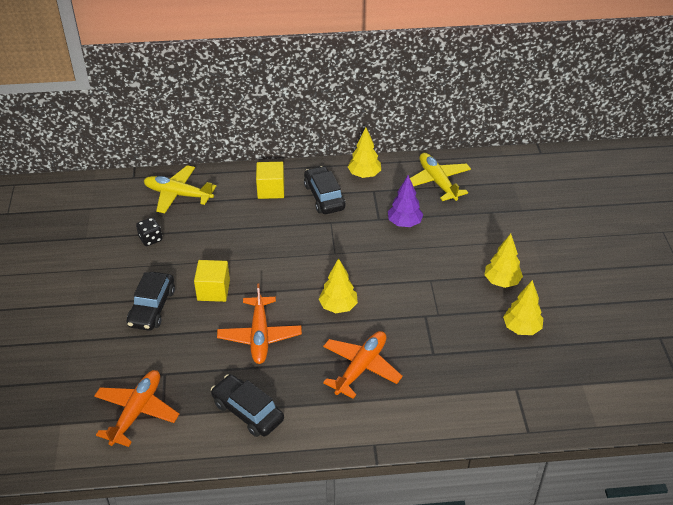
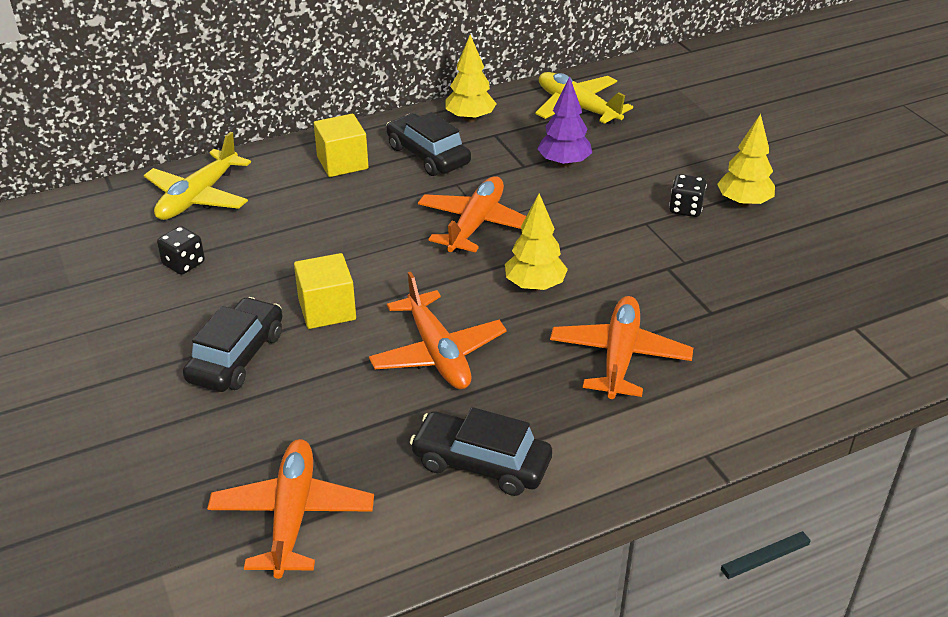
camera: 20 degrees left, 5 degrees down
(152, 307) = (237, 357): black car -> black car turned 150 degrees counterclockwise
(178, 194) = (198, 197): yellow plane -> yellow plane turned 60 degrees counterclockwise
(326, 254) = (476, 224): none -> orange plane
(461, 276) = (685, 209): none -> black dice
(521, 328) = (809, 252): yellow tree -> none

